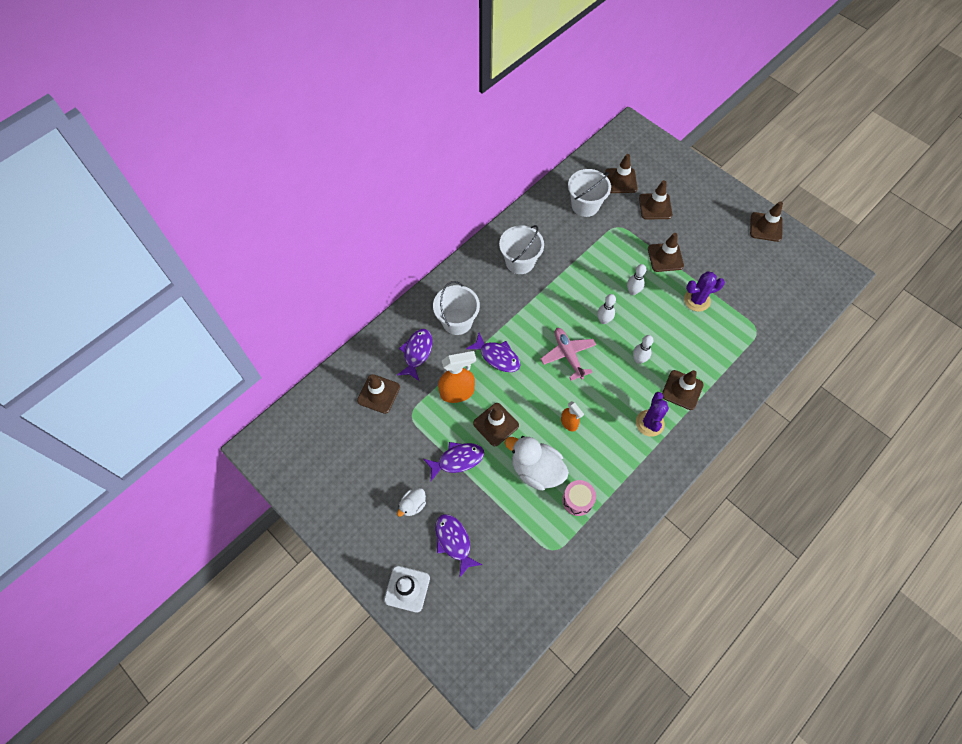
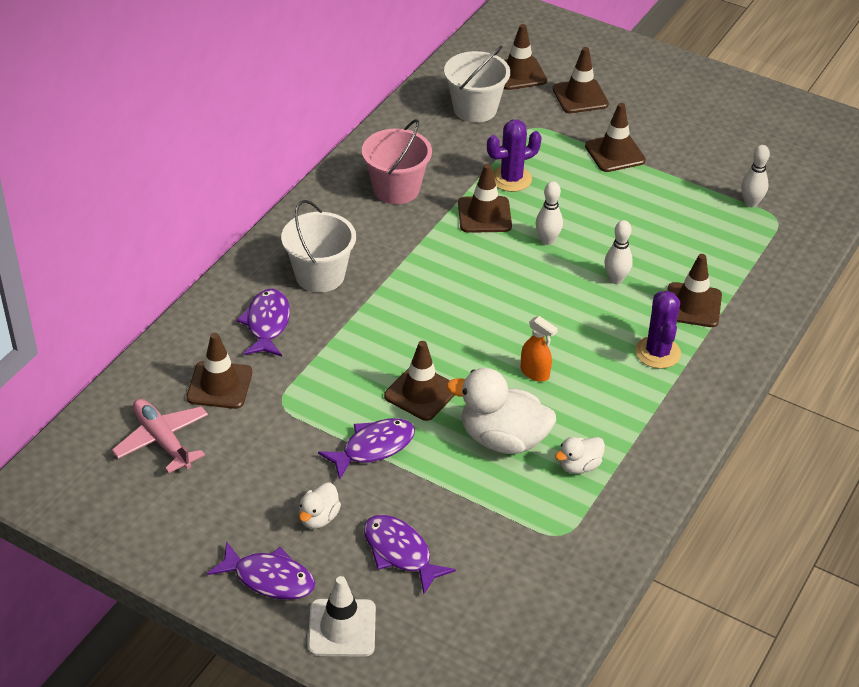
camera: 15 degrees left, 20 degrees down
(457, 392) = (347, 363): orange spray bottle -> none
(497, 357) = (397, 309): purple fish -> purple fish (269, 578)
(520, 262) = (396, 189): white bucket -> pink bucket
(568, 355) = (506, 290): pink plane -> pink plane (162, 440)
(577, 500) = (579, 466): pink drum -> white duck
(632, 291) = (580, 200): white bowling pin -> white bowling pin (751, 203)
(697, 300) = (678, 196): purple cactus -> purple cactus (511, 179)
(766, 227) = (748, 99): brown traffic cone -> brown traffic cone (484, 215)

